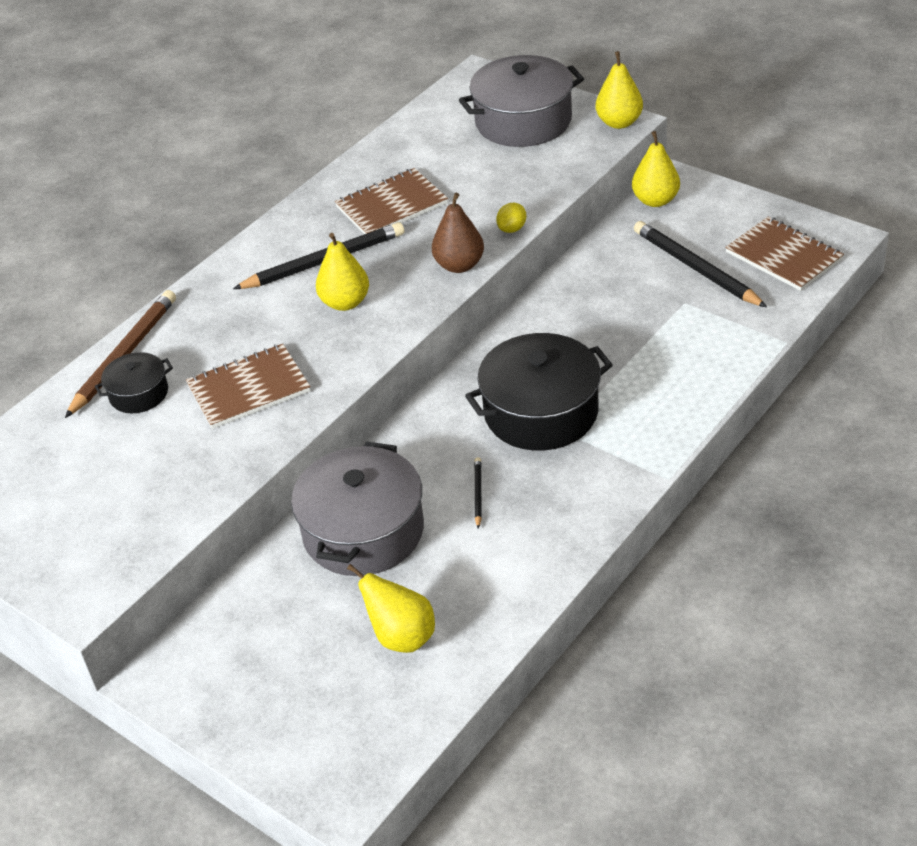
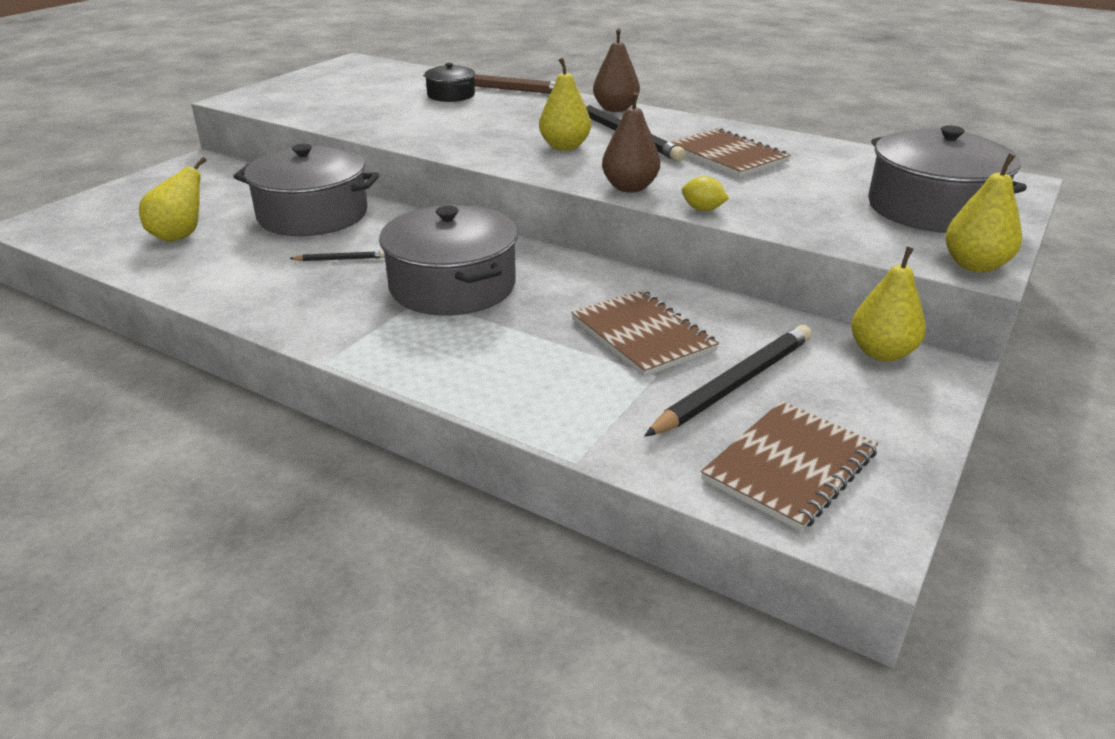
camera: 80 degrees right, 10 degrees down
(235, 266) = (615, 109): none -> brown pear
(248, 388) = (449, 123): brown notebook -> brown notebook (642, 335)
(541, 412) = (452, 286): black pot -> grey pot

